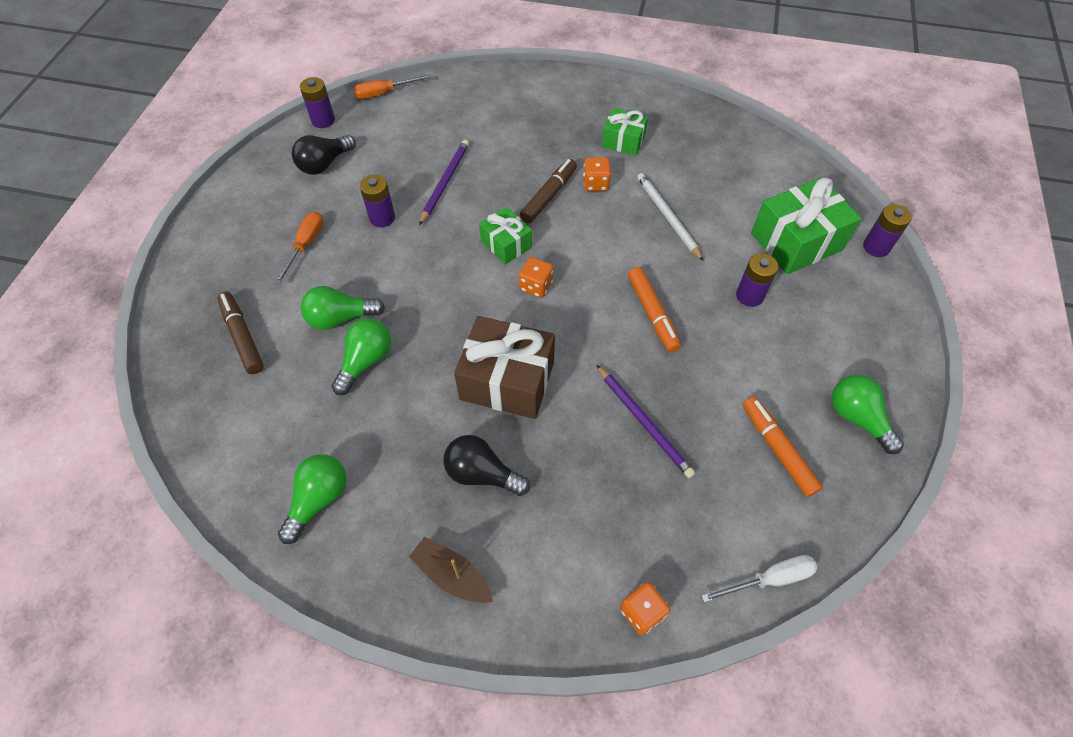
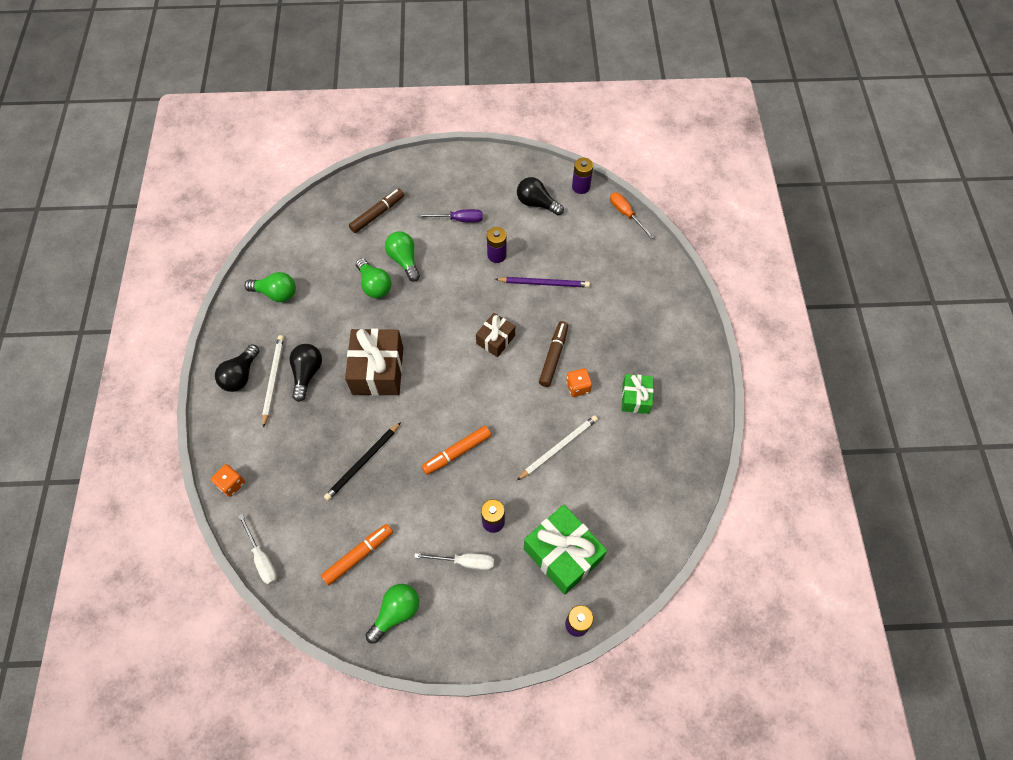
camera: 75 degrees right, 5 degrees up
(305, 245) = (458, 219): orange screwdriver -> purple screwdriver
(365, 361) = (374, 285): green light bulb -> green light bulb turned 45 degrees clockwise
(452, 575) = (241, 375): brown boat -> black light bulb
(476, 524) = (273, 379): none -> white pencil
(506, 244) = (495, 339): green gift -> brown gift
(536, 286) = (462, 368): orange dice -> none
(549, 196) = (553, 356): brown marker -> brown marker turned 90 degrees counterclockwise
(644, 422) = (362, 462): purple pencil -> black pencil
(797, 334) = (464, 562): none -> white screwdriver

